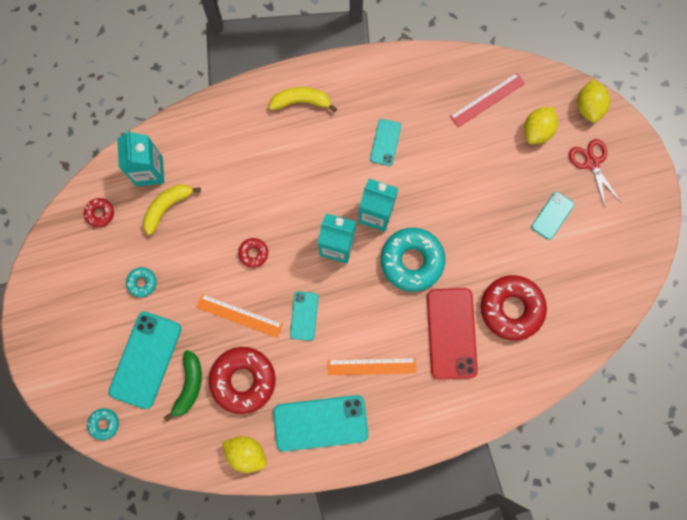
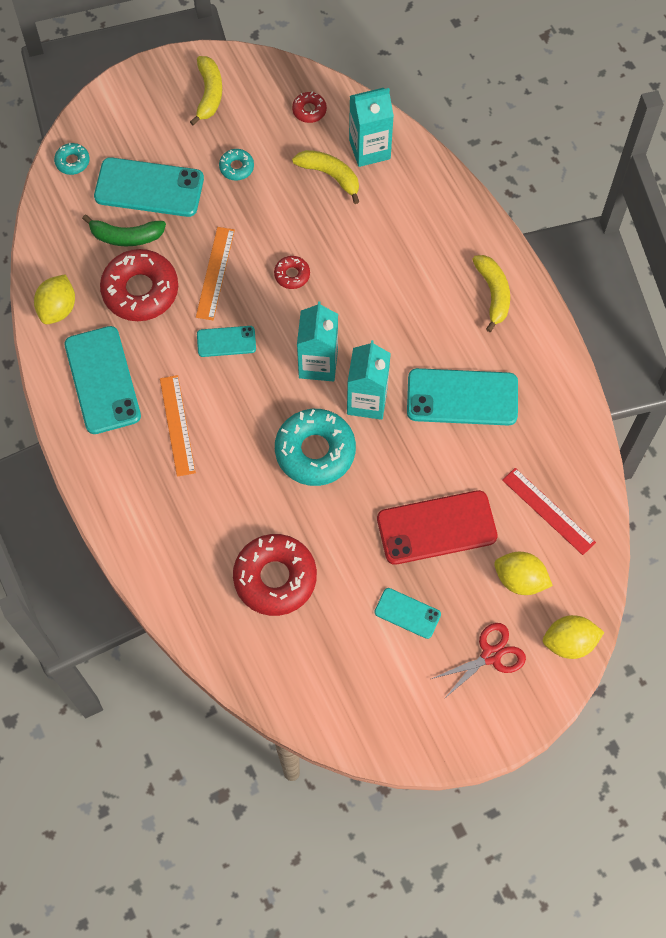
camera: 80 degrees right, 10 degrees down
(63, 295) = (209, 94): none -> yellow banana
(385, 142) = (462, 397): turquoise phone -> turquoise phone, size x1.87
(451, 333) = (232, 510): red phone -> red phone (436, 528)

